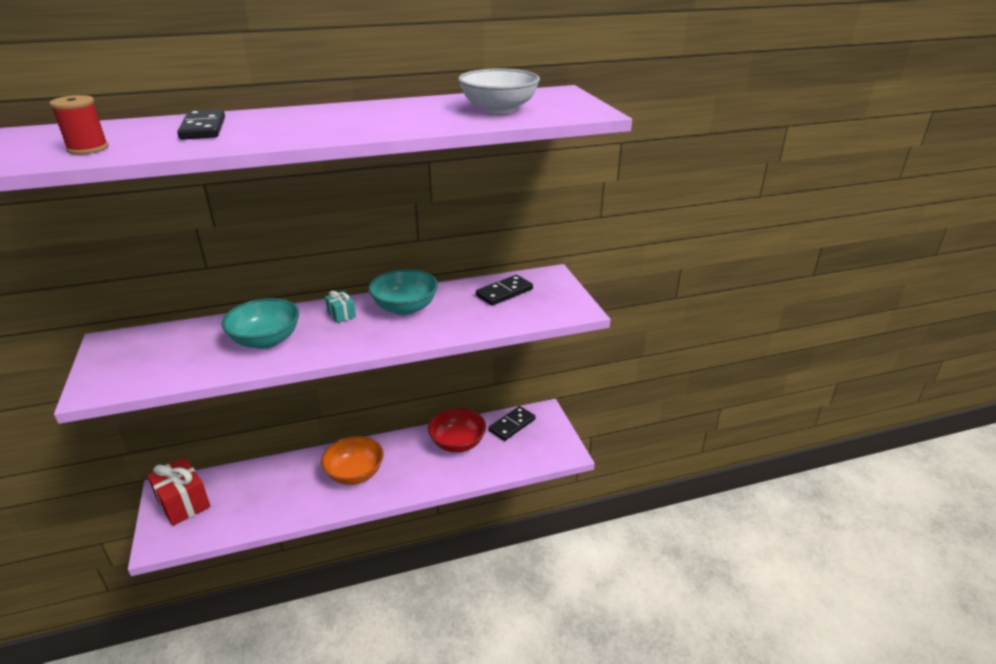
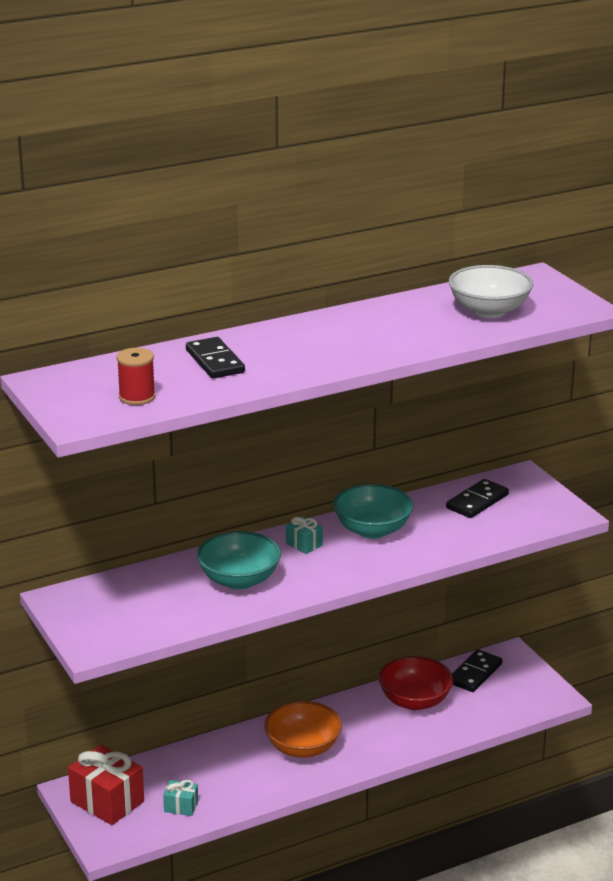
camera: 10 degrees left, 5 degrees down
(235, 515) = (181, 806): none -> turquoise gift

